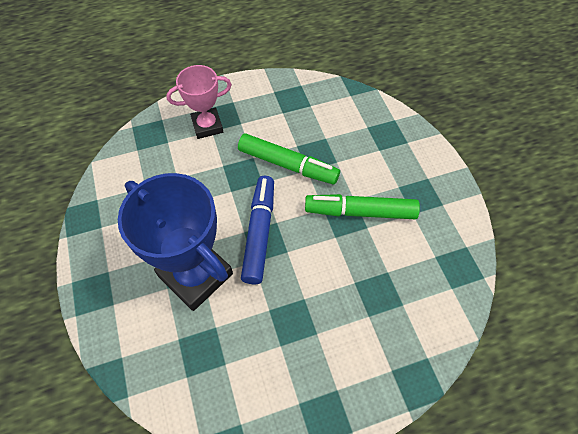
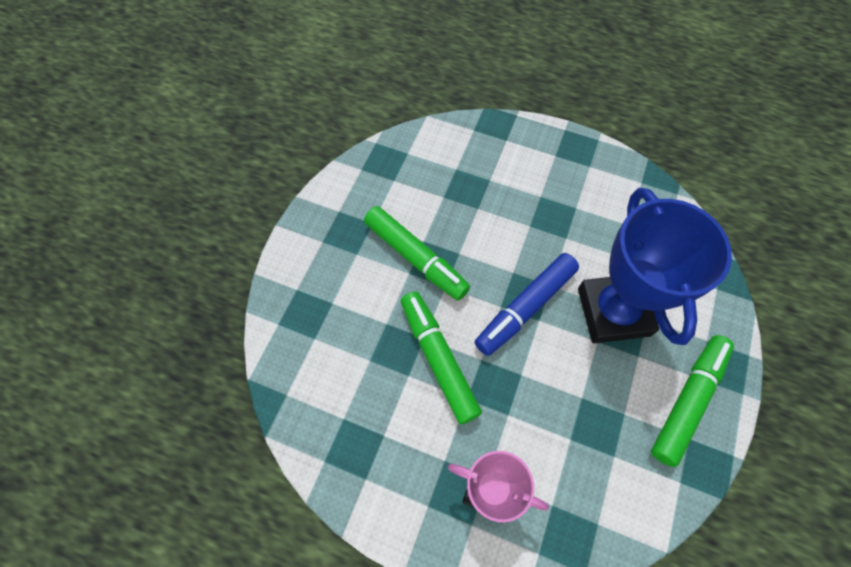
camera: 140 degrees left, 5 degrees up
(111, 249) = (687, 401): none -> green marker

